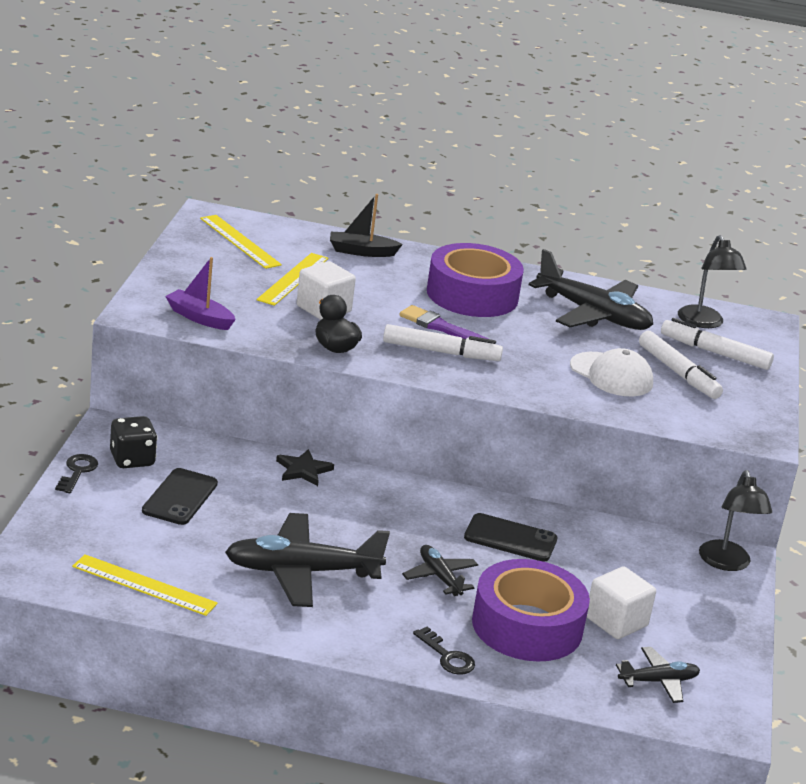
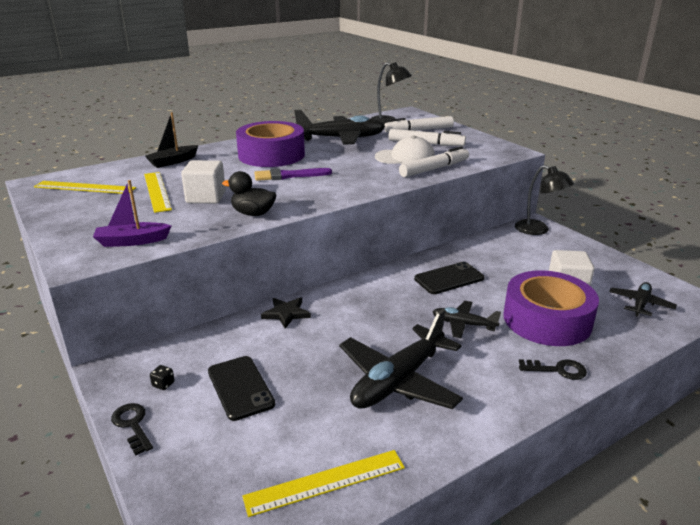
camera: 40 degrees left, 0 degrees up
(132, 460) = (163, 384): black dice -> black dice, size x0.45
(441, 352) = (312, 186): white marker -> white marker (434, 169)

